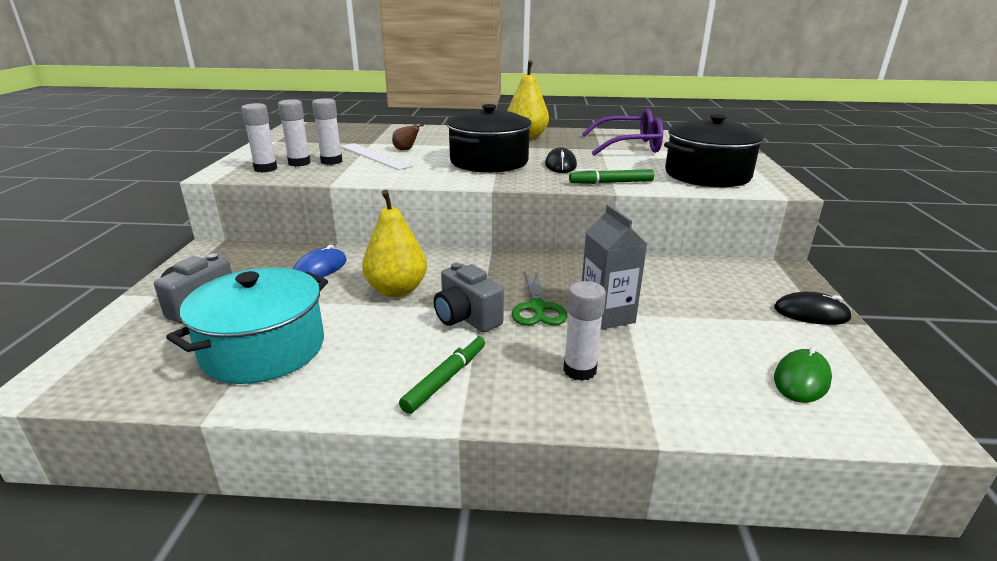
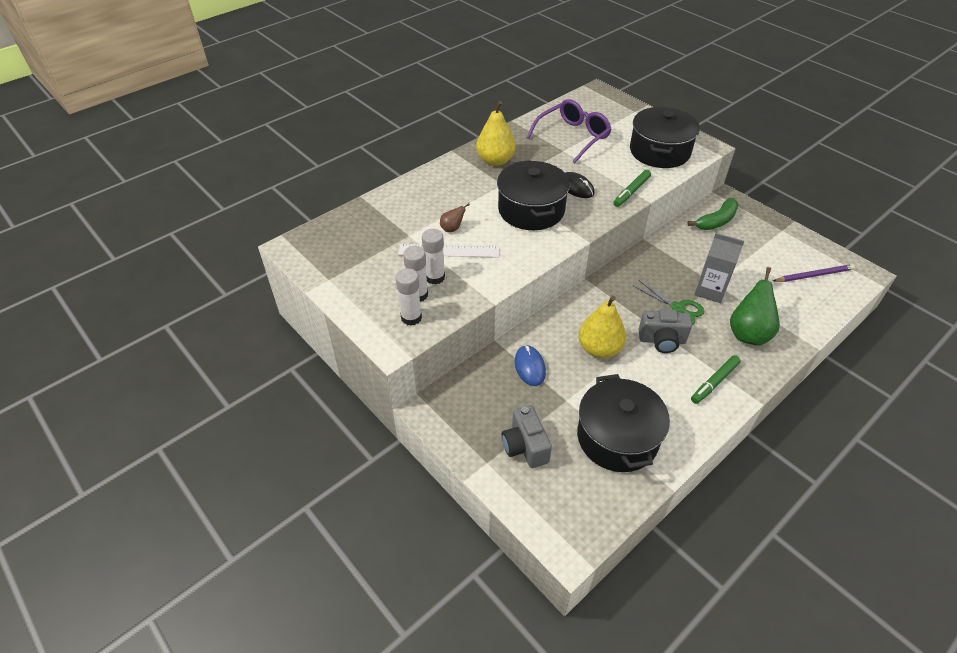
camera: 45 degrees left, 20 degrees up
(263, 349) = (617, 437): turquoise pot -> black pot
(445, 379) = (714, 382): green marker -> green marker turned 120 degrees counterclockwise
(579, 370) = (748, 333): white glue stick -> green pear
(732, 277) = (716, 221): none -> green banana
(801, 379) = (813, 275): green mouse -> purple pencil
(811, 313) = (771, 227): black mouse -> none

